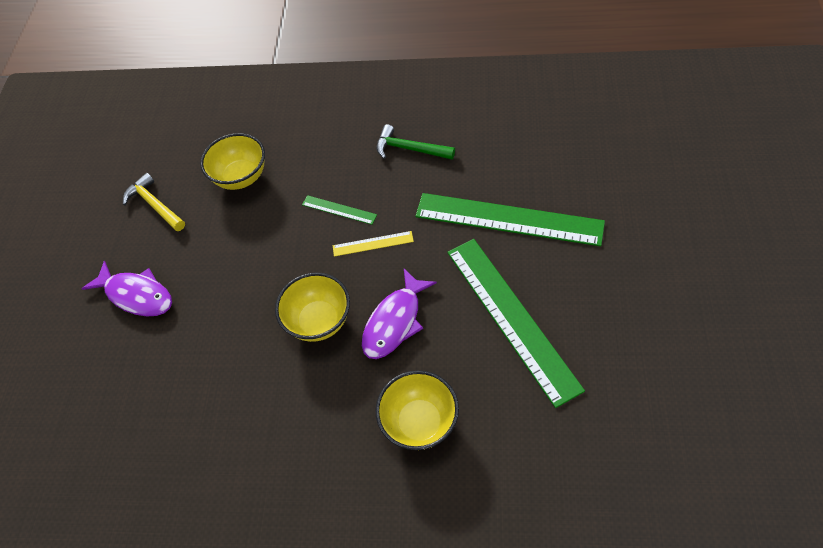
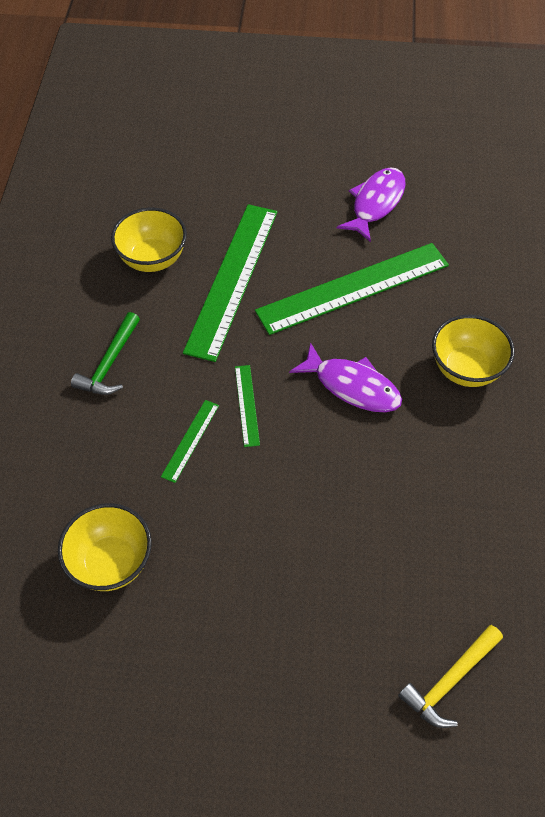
camera: 95 degrees left, 0 degrees up
(136, 295) = (294, 686): purple fish -> purple fish (375, 203)
(155, 205) = (137, 683): yellow hammer -> yellow hammer (450, 681)
(319, 321) = (348, 460): yellow bowl -> yellow bowl (152, 259)
(373, 243) = (247, 405): yellow ruler -> green ruler

